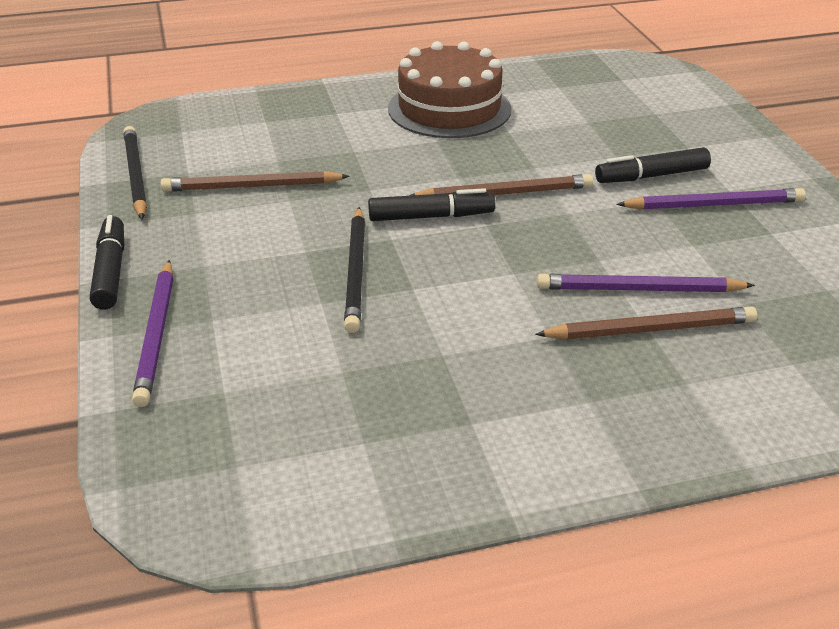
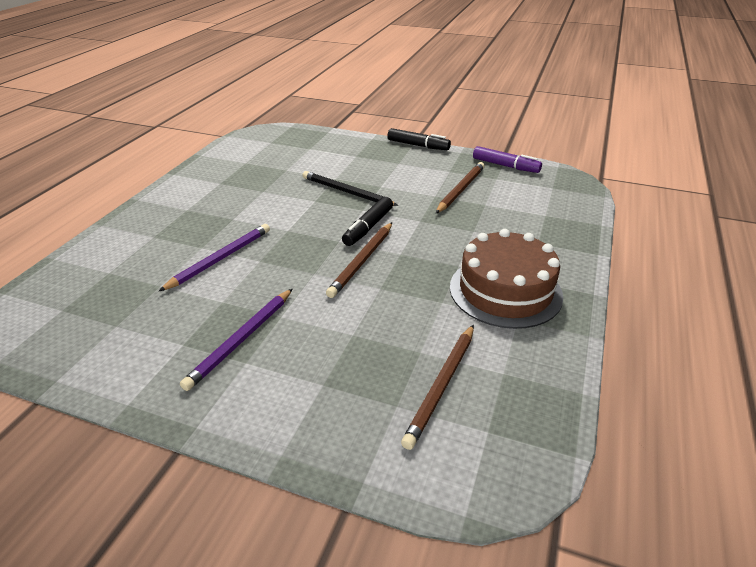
camera: 125 degrees right, 0 degrees up
(136, 175) = (505, 166): black pencil -> purple marker
(156, 334) = (361, 145): purple pencil -> none
(650, 330) = (193, 245): brown pencil -> brown pencil (441, 385)
(652, 176) = (308, 334): black marker -> none

